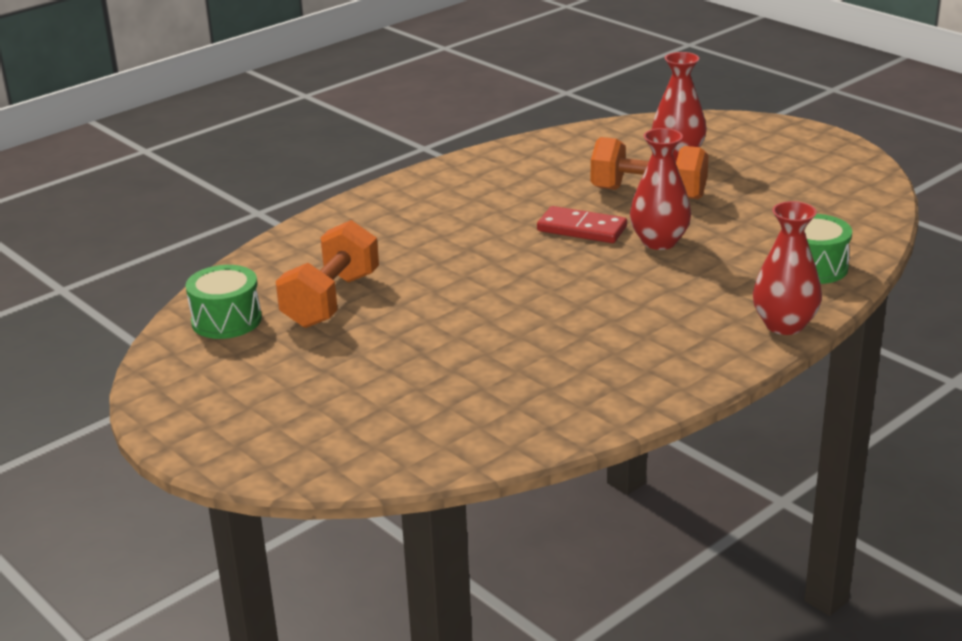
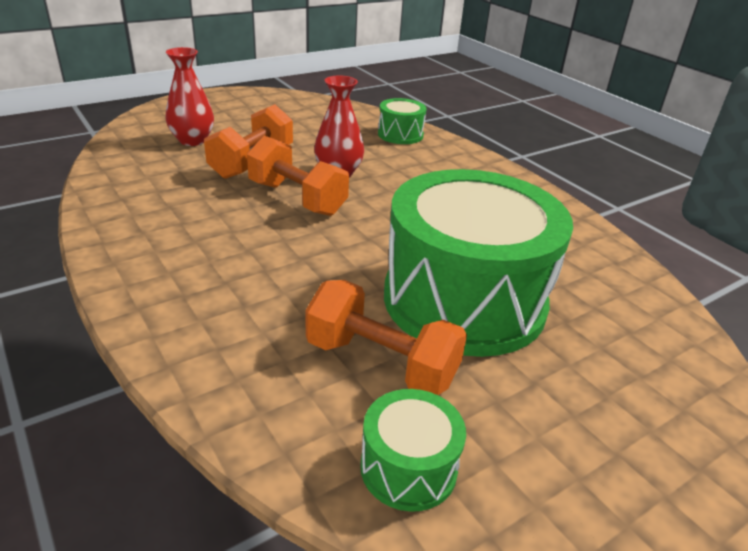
camera: 85 degrees left, 5 degrees up
(432, 332) = (464, 300): none -> green drum
(582, 229) = (297, 198): red domino -> orange dumbbell
(784, 325) = (474, 157): red vase -> none

